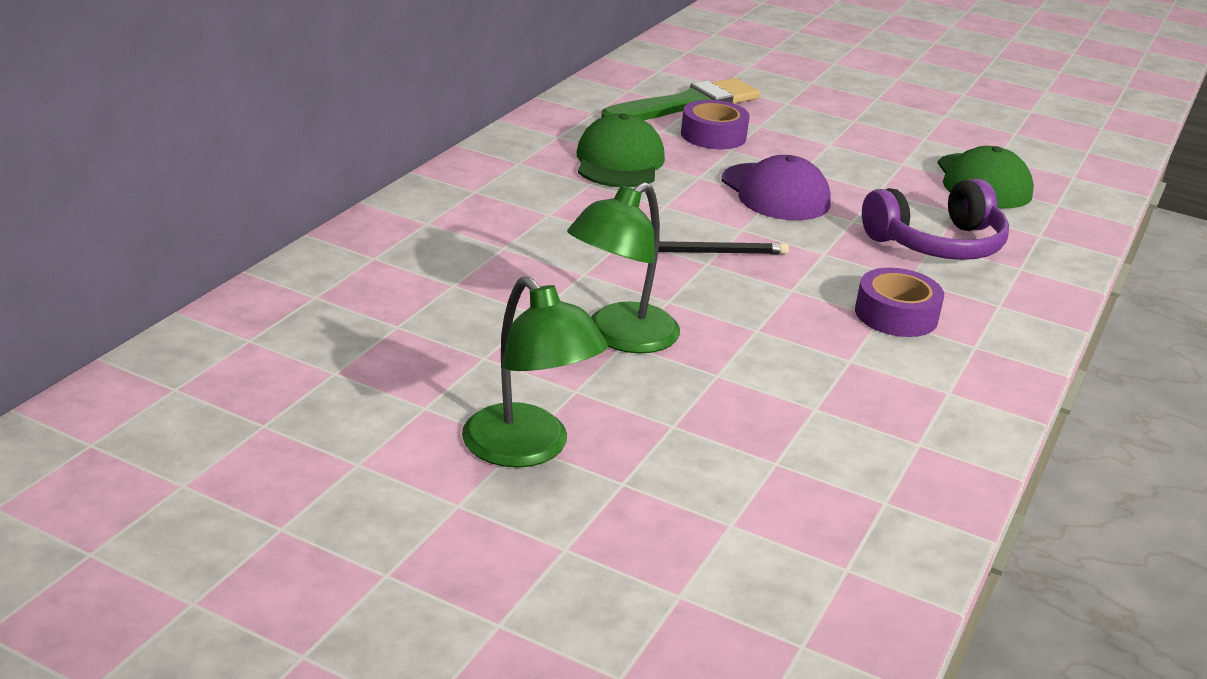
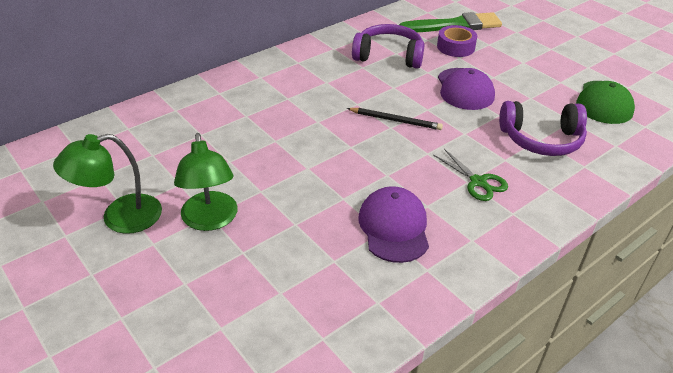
camera: 25 degrees right, 10 degrees up
(619, 162) = (388, 56): green cap -> purple headphones
(620, 337) = (308, 164): green lamp -> green lamp (120, 218)
(826, 398) = (394, 227): none -> purple cap
(896, 315) = (478, 182): purple tape -> green scissors

